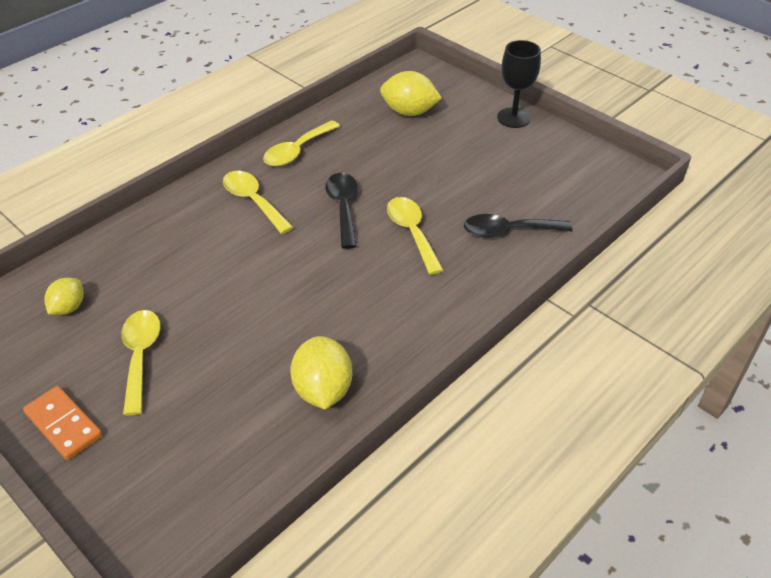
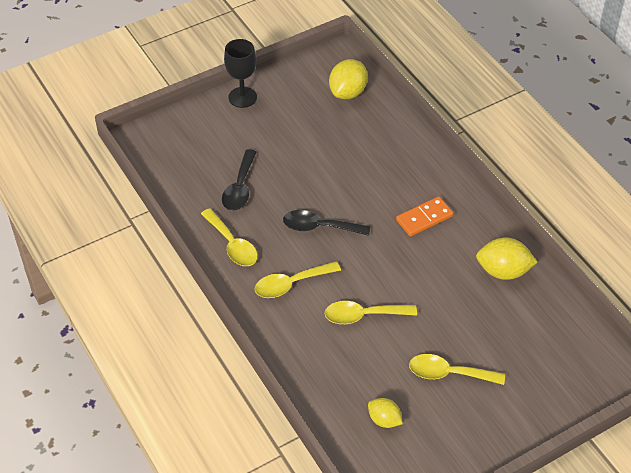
camera: 75 degrees left, 5 degrees up
(63, 425) = (503, 423): orange domino -> orange domino (424, 218)
(409, 112) = (206, 159): yellow lemon -> yellow lemon (348, 92)
(412, 232) = (362, 192): yellow spoon -> yellow spoon (363, 315)
(508, 231) = (378, 138): black spoon -> black spoon (239, 188)

